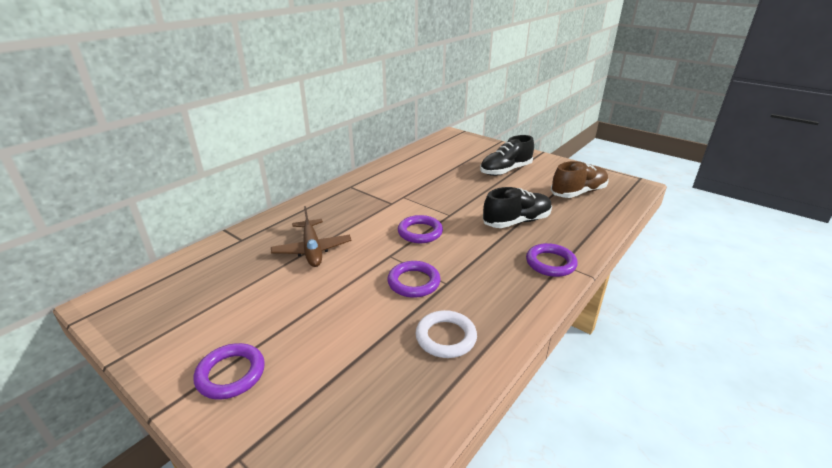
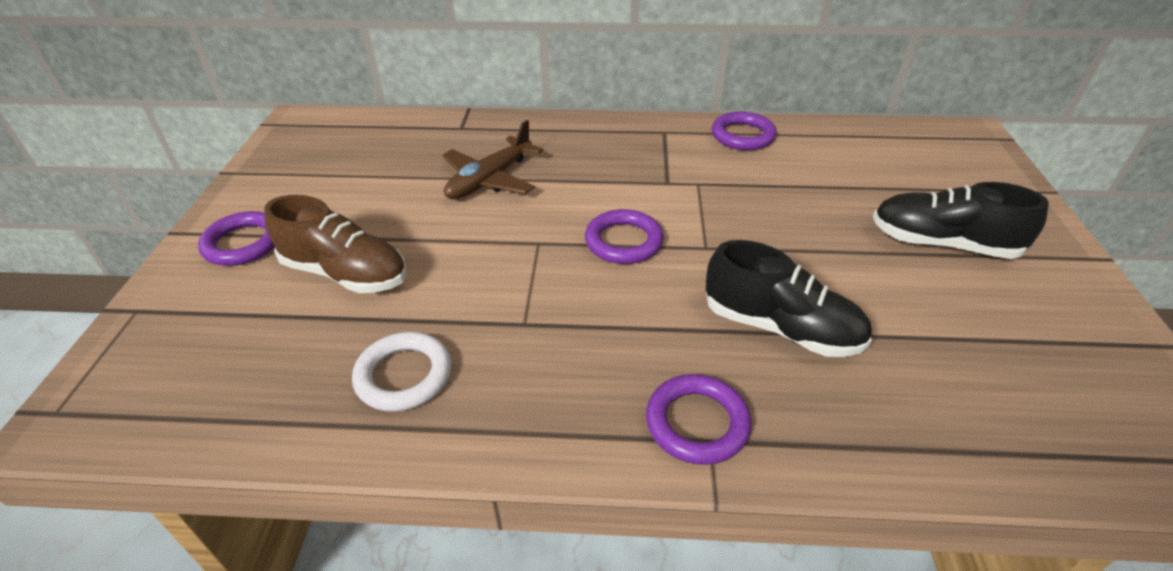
camera: 55 degrees right, 10 degrees up
(413, 282) = (498, 291): purple ring -> purple ring (742, 136)
(578, 192) = (1014, 373): brown shoe -> brown shoe (346, 273)

